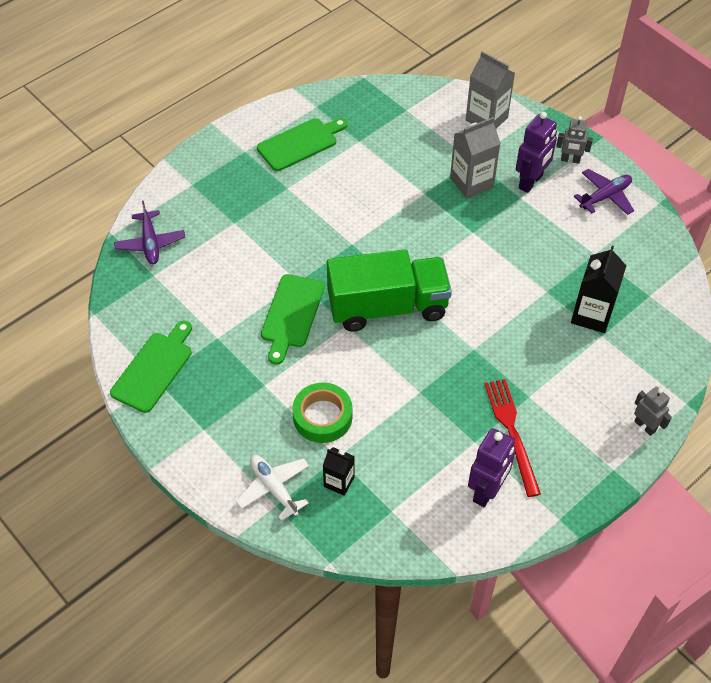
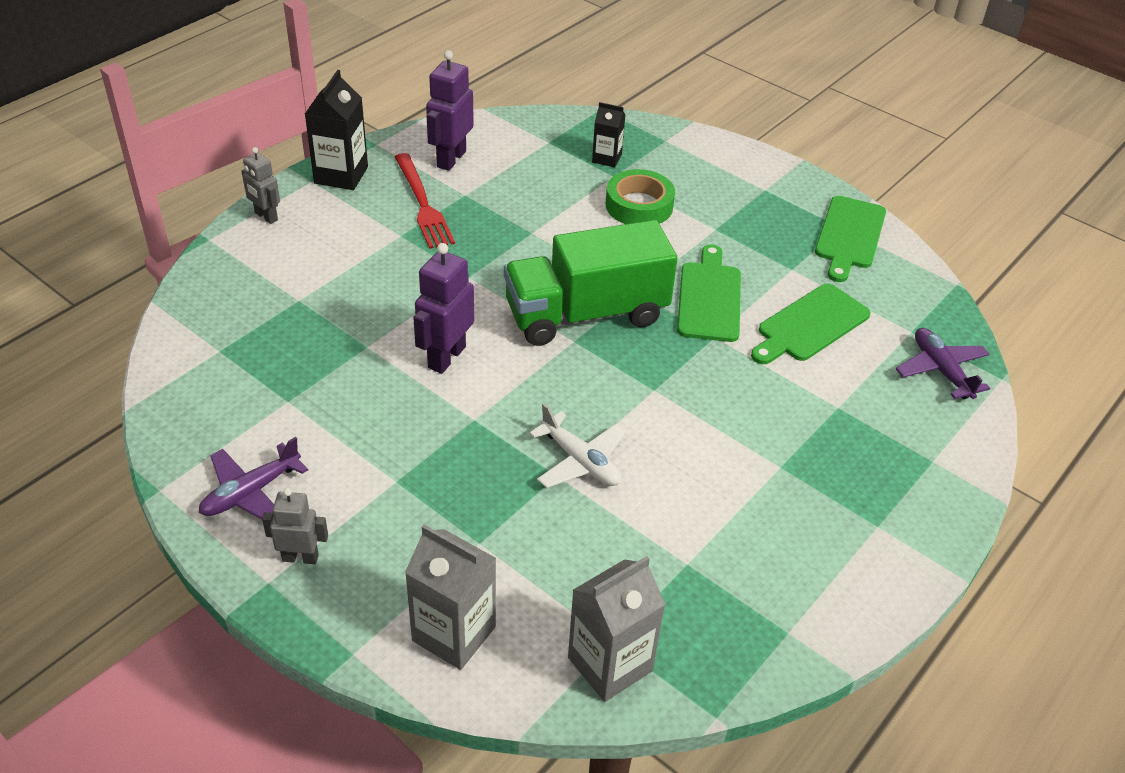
camera: 170 degrees right, 10 degrees down
(274, 488) = (671, 151): white plane -> white plane (580, 461)
(300, 143) = (788, 549): green cutting board -> green cutting board (810, 325)
(471, 182) = (479, 500): grey carton -> grey carton (610, 664)
(531, 182) = (376, 509): purple robot -> purple robot (446, 357)
(591, 315) = (307, 322): black carton -> black carton (341, 175)

